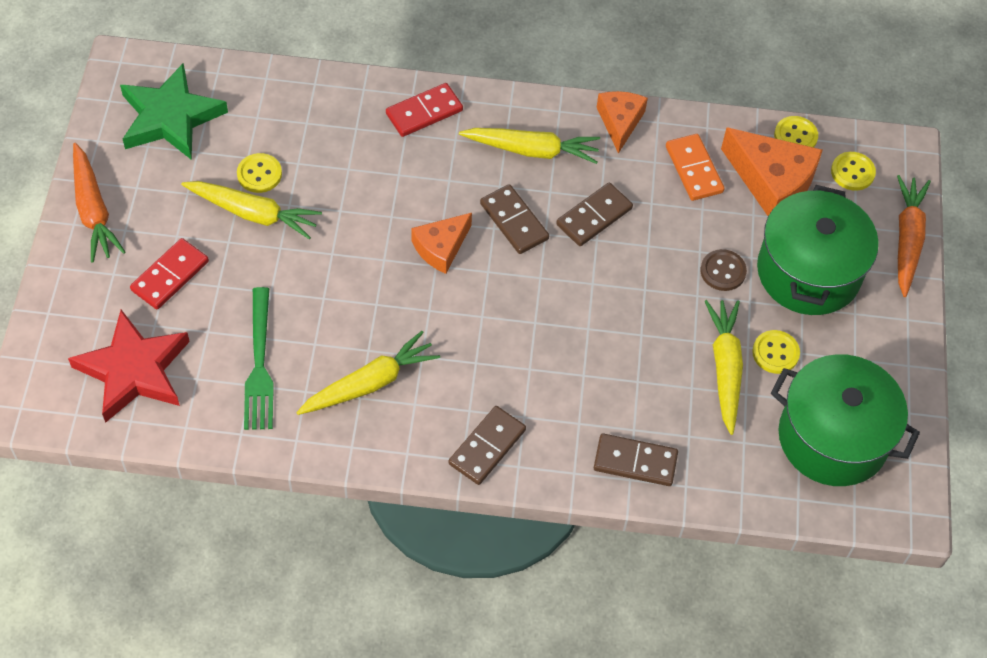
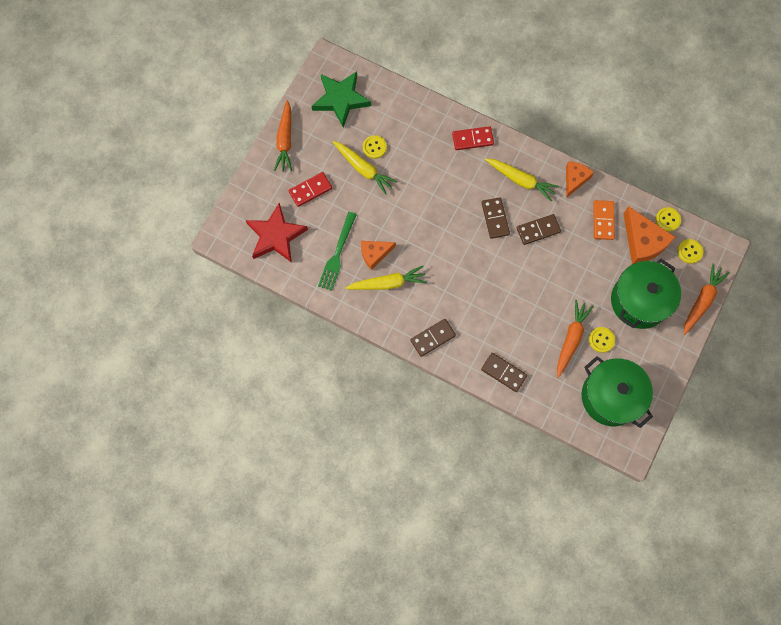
camera: 25 degrees right, 15 degrees up
(441, 248) = (451, 221): orange cheese -> orange cheese (374, 254)
(723, 271) = (593, 284): brown button -> none
(725, 368) = (571, 339): yellow carrot -> orange carrot

